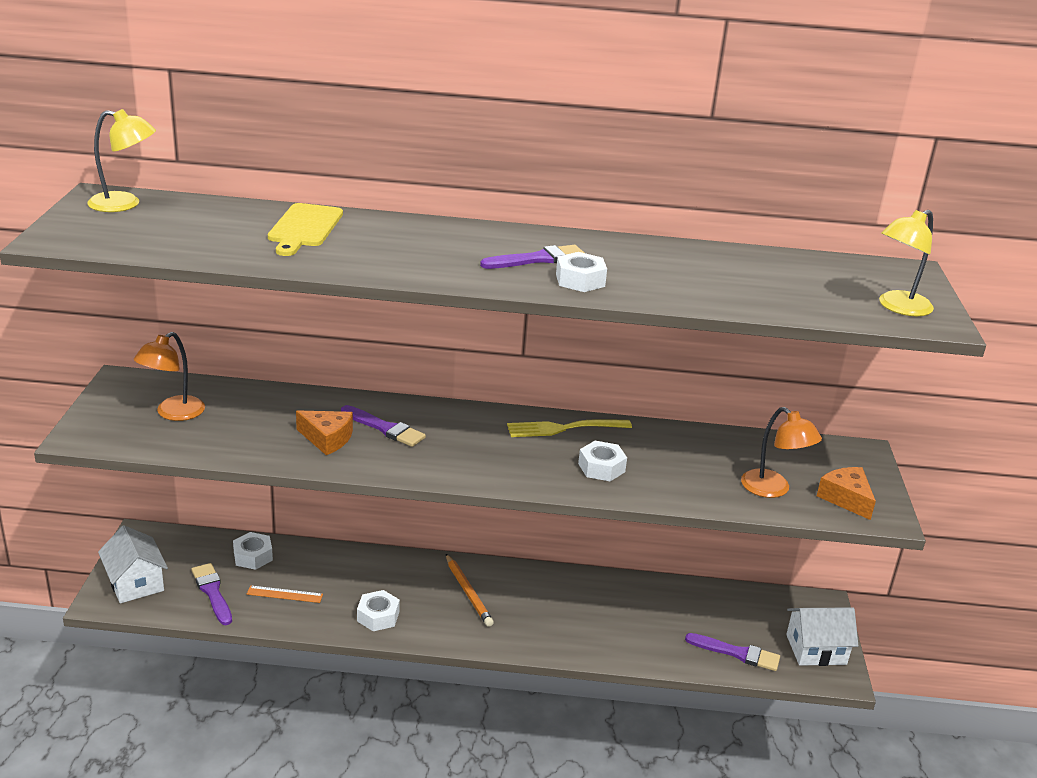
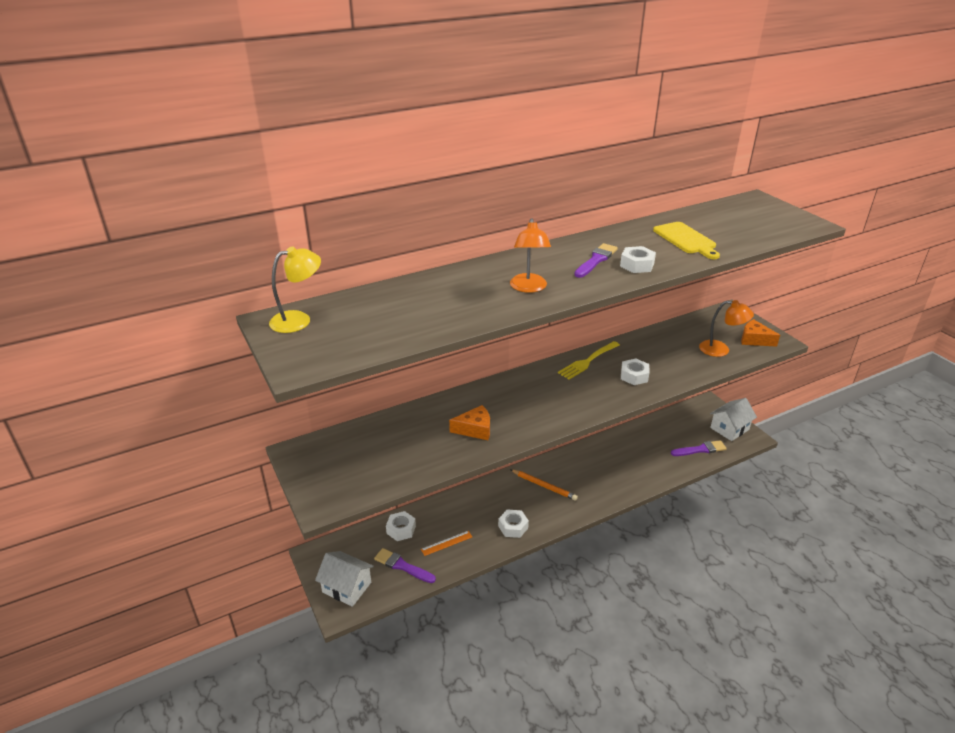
camera: 30 degrees left, 5 degrees up
(173, 413) = (360, 458): orange lamp -> orange lamp (529, 288)
(304, 228) = (441, 291): yellow cutting board -> yellow cutting board (686, 239)
(385, 428) = (497, 406): purple brush -> none
(898, 307) = (786, 222): yellow lamp -> none

